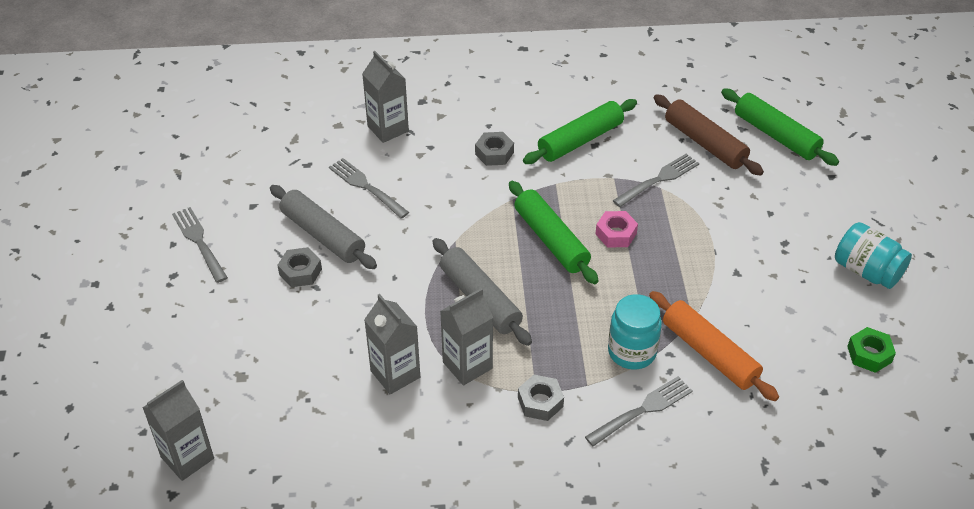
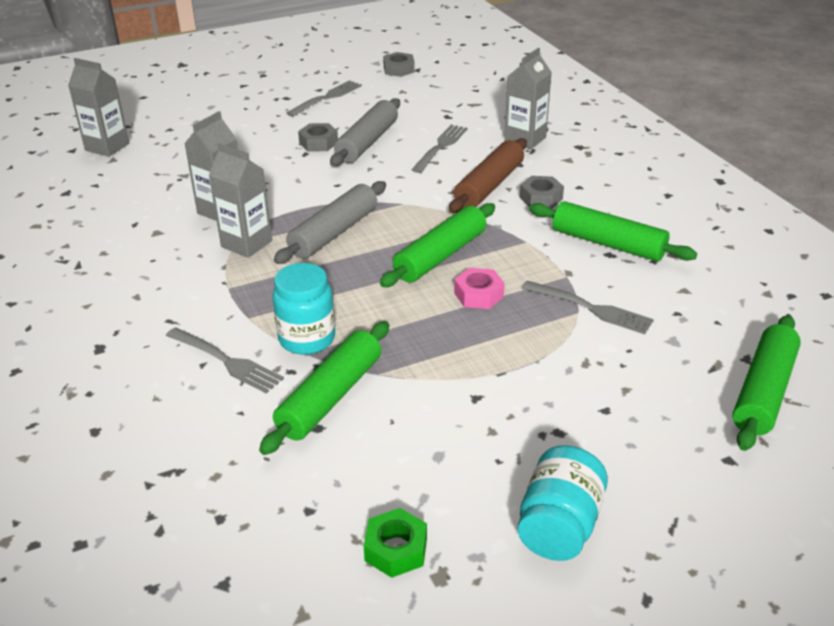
camera: 70 degrees right, 10 degrees down
(540, 402) = (215, 293): grey nut -> grey nut (399, 69)
(705, 143) = (688, 332): brown rolling pin -> brown rolling pin (489, 186)
(709, 353) = (330, 397): orange rolling pin -> green rolling pin

